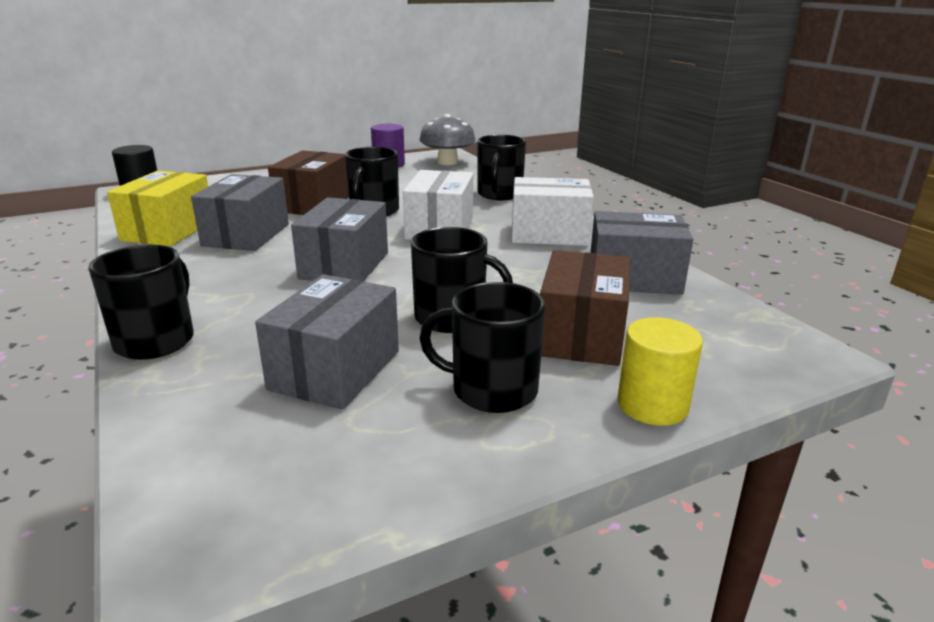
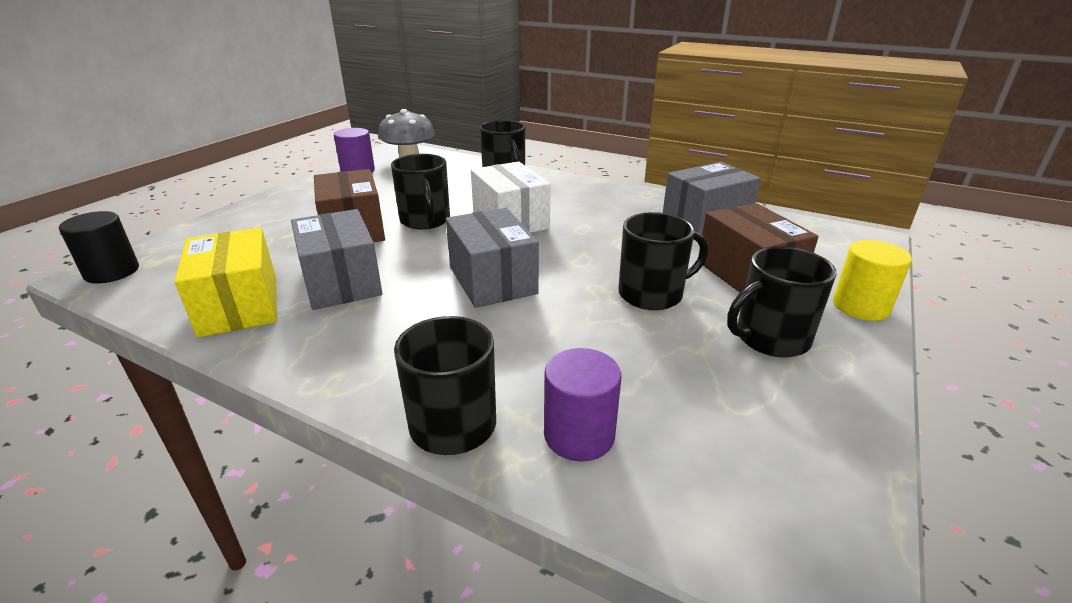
camera: 35 degrees left, 5 degrees up
(212, 383) = (579, 435): none -> purple cylinder
(335, 370) = (650, 374): grey box -> none
(549, 234) = (598, 201): white box -> none

